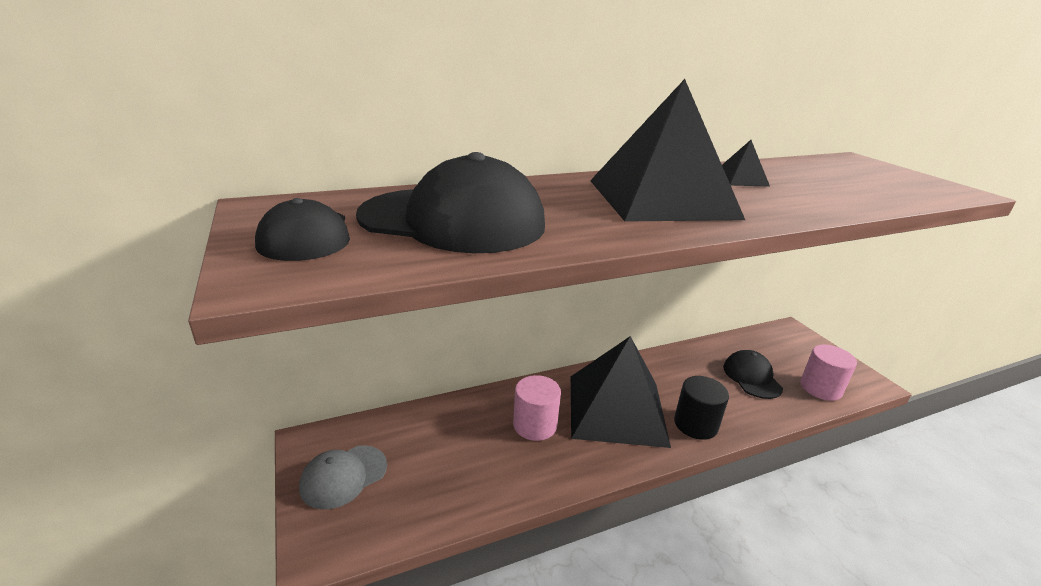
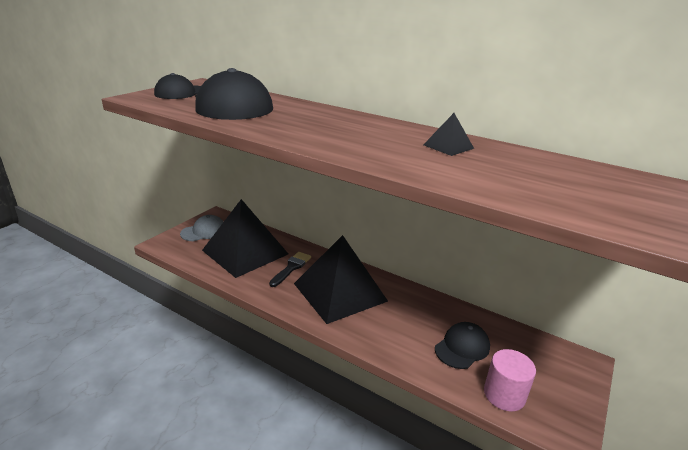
camera: 55 degrees right, 0 degrees up
(343, 476) = (204, 231): grey cap -> grey cap turned 135 degrees clockwise
(535, 425) = (291, 268): pink cylinder -> black brush
(661, 199) = (347, 132): black pyramid -> black pyramid (245, 252)
(695, 424) = (363, 329): black cylinder -> none

